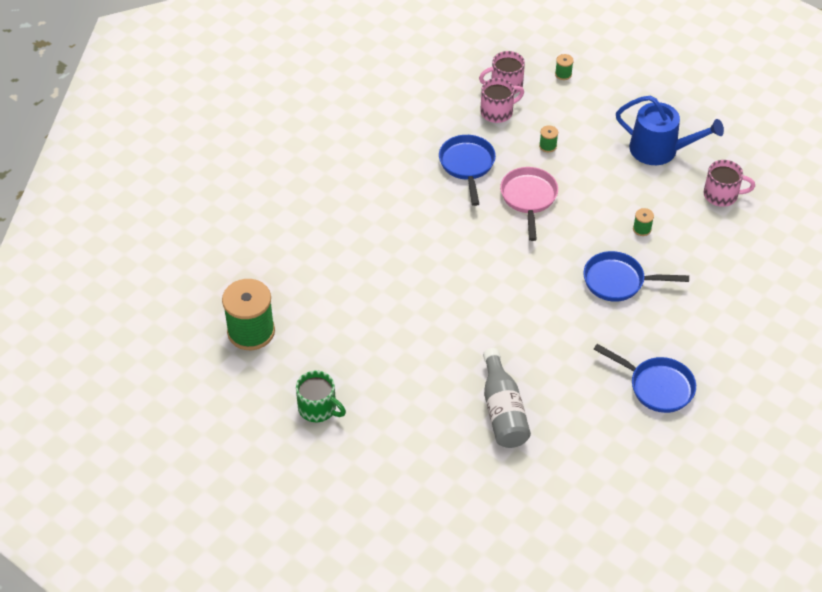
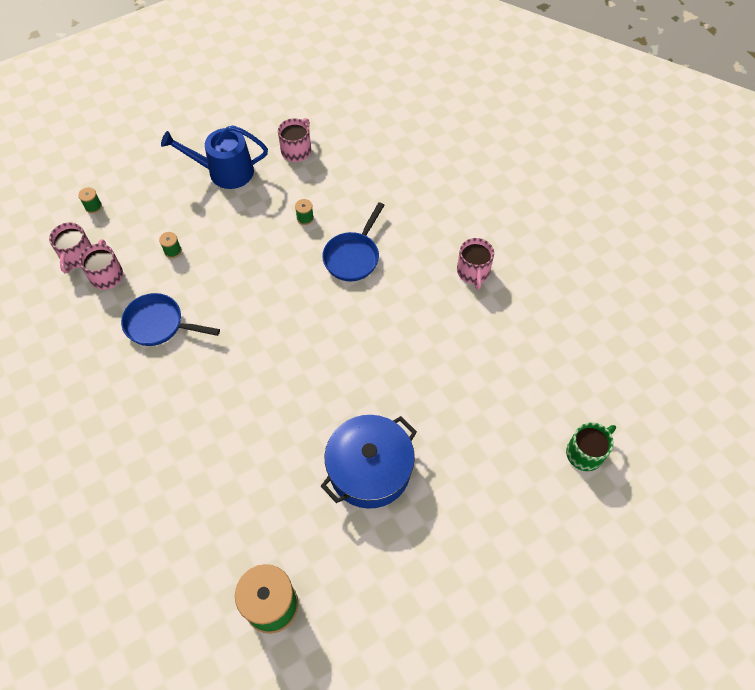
camera: 70 degrees left, 10 degrees up
(318, 408) = (396, 565): green mug -> green mug (586, 452)
(398, 363) = (369, 469): none -> blue pot
(503, 411) = (457, 398): grey bottle -> none
(529, 199) = (227, 289): pink pan -> none
(656, 386) = (473, 272): blue pan -> pink mug
(659, 150) = (225, 172): blue watering can -> blue watering can turned 135 degrees counterclockwise

